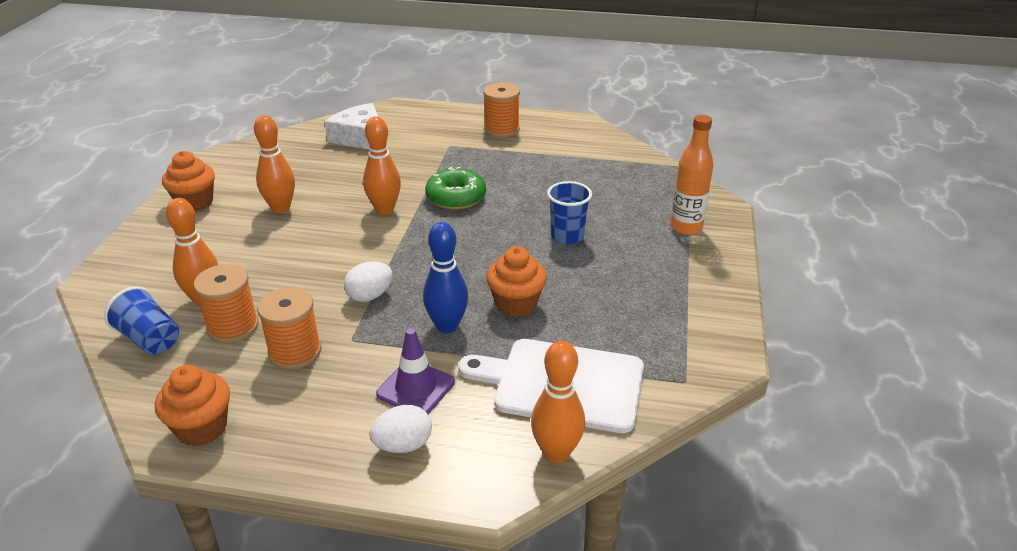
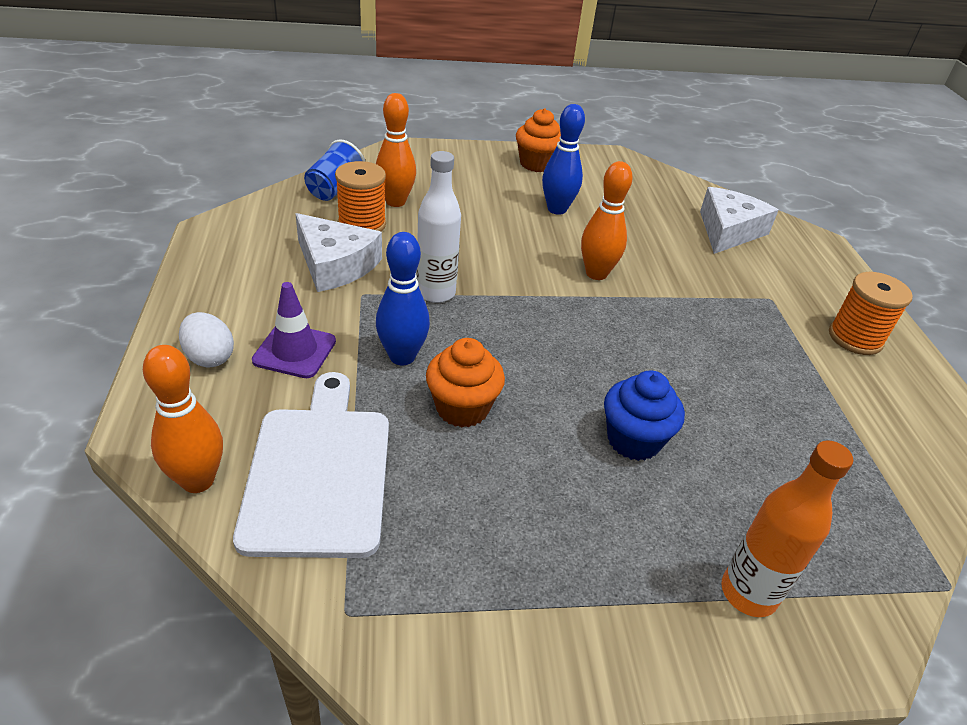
camera: 70 degrees right, 5 degrees up
(202, 428) = (229, 239): orange cupcake -> none
(281, 208) = (557, 209): orange bowling pin -> blue bowling pin
(295, 352) = (335, 265): orange spool -> white cheese
(370, 296) = (435, 293): white egg -> white bottle
(456, 197) = (658, 323): green donut -> none
(567, 236) = (633, 440): blue cup -> blue cupcake

